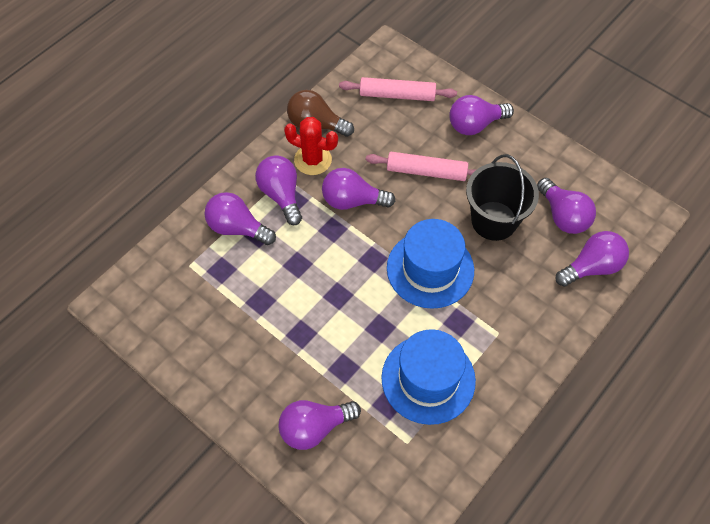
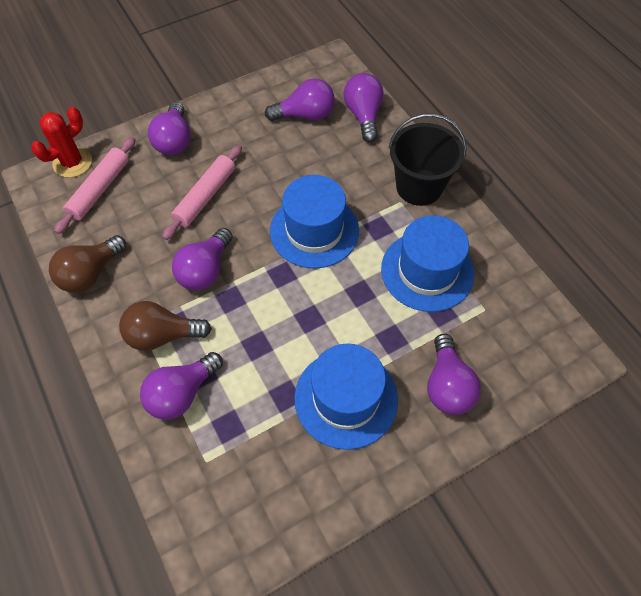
camera: 70 degrees left, 0 degrees up
(273, 348) = (346, 398): none -> blue hat
(281, 195) = (162, 335): purple light bulb -> brown light bulb
(313, 160) = (134, 291): red cactus -> red cactus (72, 163)
(494, 221) = (286, 164): black bucket -> black bucket (419, 187)

